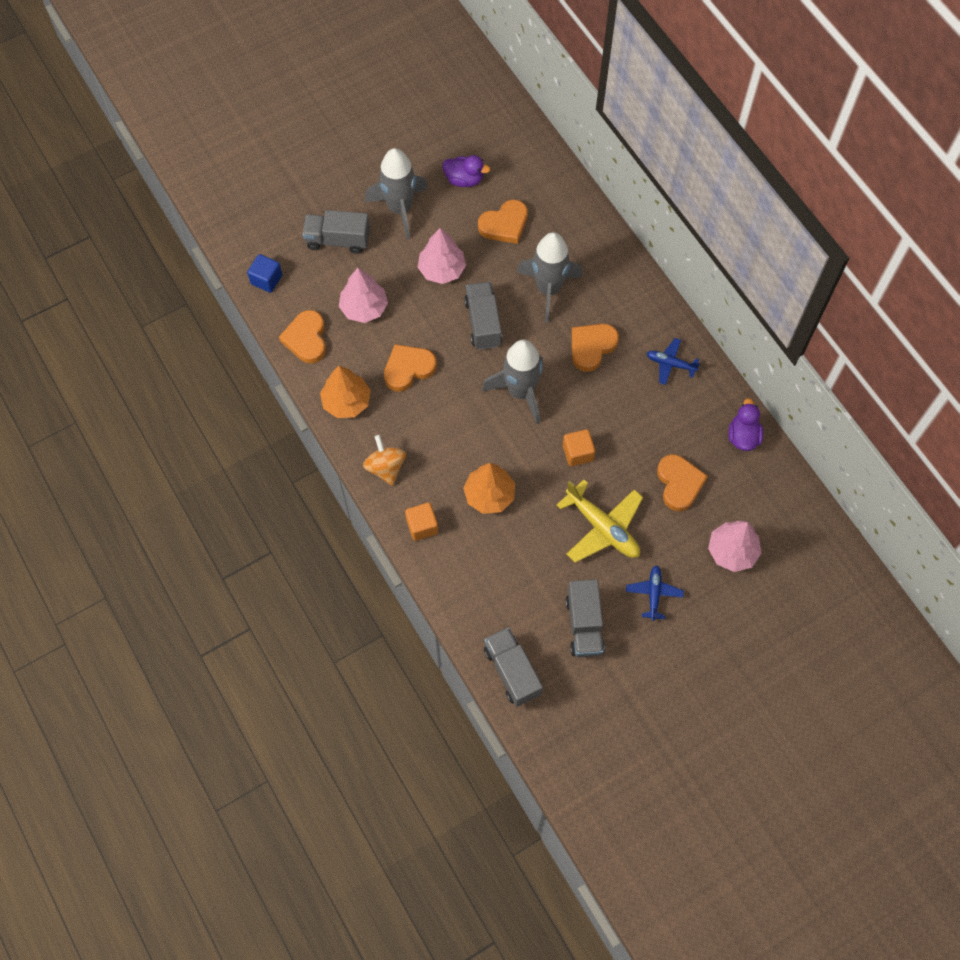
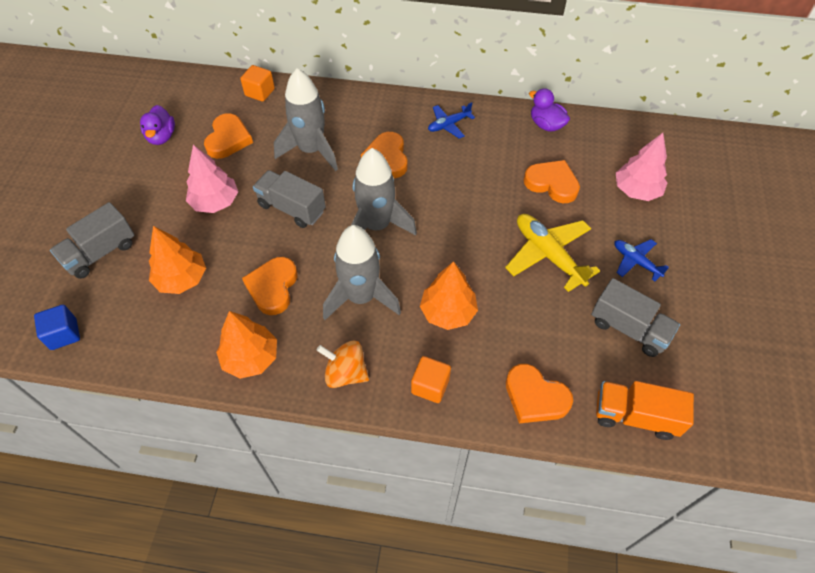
camera: 50 degrees left, 10 degrees down
(306, 339) = (156, 345): orange heart -> orange heart (535, 397)
(364, 308) = (182, 279): pink tree -> orange tree
(400, 209) = (131, 192): grey rocket -> grey rocket (361, 297)
(464, 179) = (161, 137): purple duck -> purple duck turned 120 degrees clockwise
(512, 671) = (635, 416): grey truck -> orange truck
(577, 453) = (467, 226): orange cube -> orange cube (260, 92)
(602, 528) = (548, 255): yellow plane -> yellow plane turned 120 degrees counterclockwise

